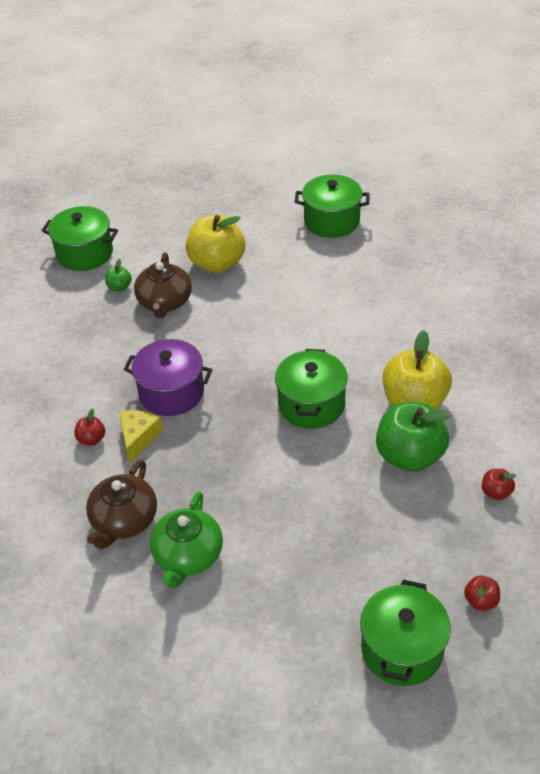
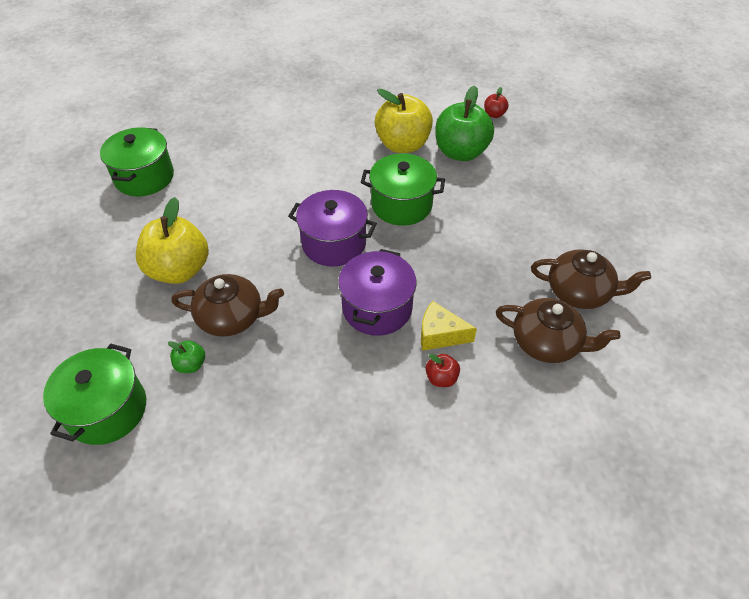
camera: 90 degrees left, 5 degrees up
(188, 556) = (579, 292): green teapot -> brown teapot
(252, 356) = (334, 243): none -> purple pot
(402, 649) = (637, 171): green pot -> none
(480, 601) = (588, 132): red apple -> none

